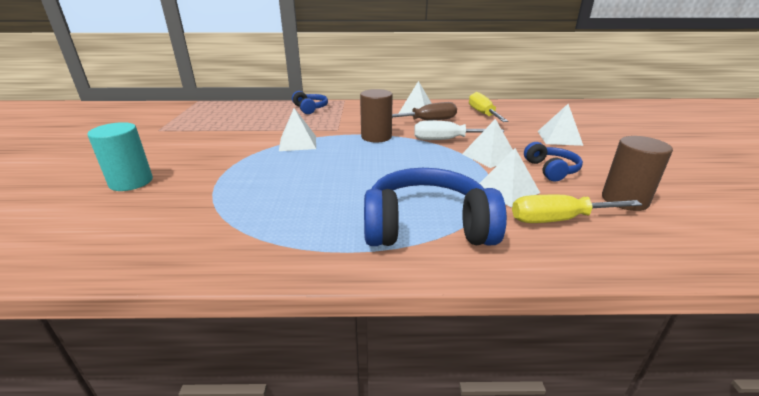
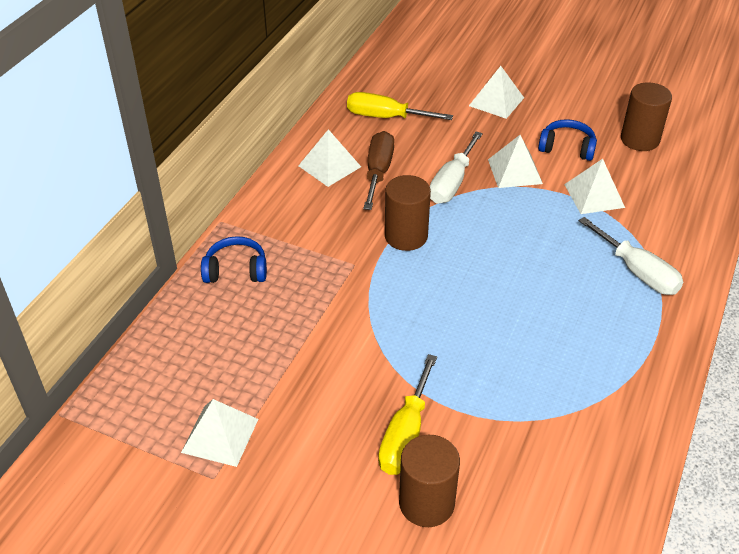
camera: 65 degrees left, 15 degrees up
(131, 182) = (426, 503): turquoise cylinder -> brown cylinder
(298, 143) = (382, 315): white pyramid -> white pyramid (220, 435)
(427, 227) = (637, 272): blue headphones -> white screwdriver
(558, 220) = (655, 192): yellow screwdriver -> yellow screwdriver (405, 435)

